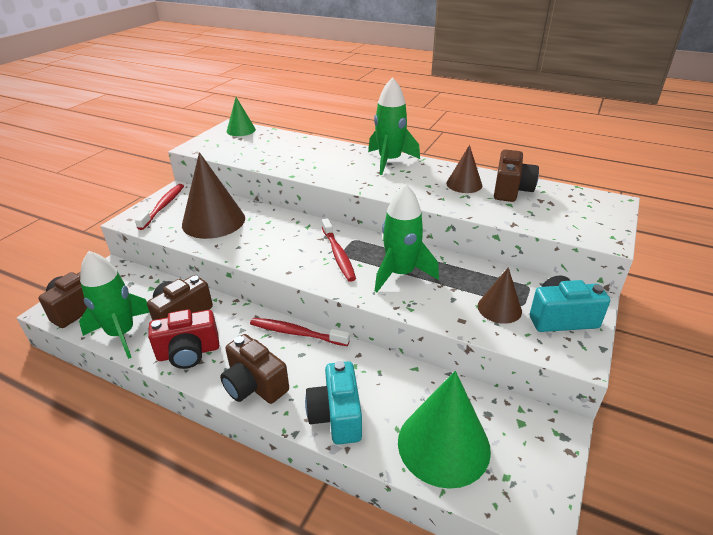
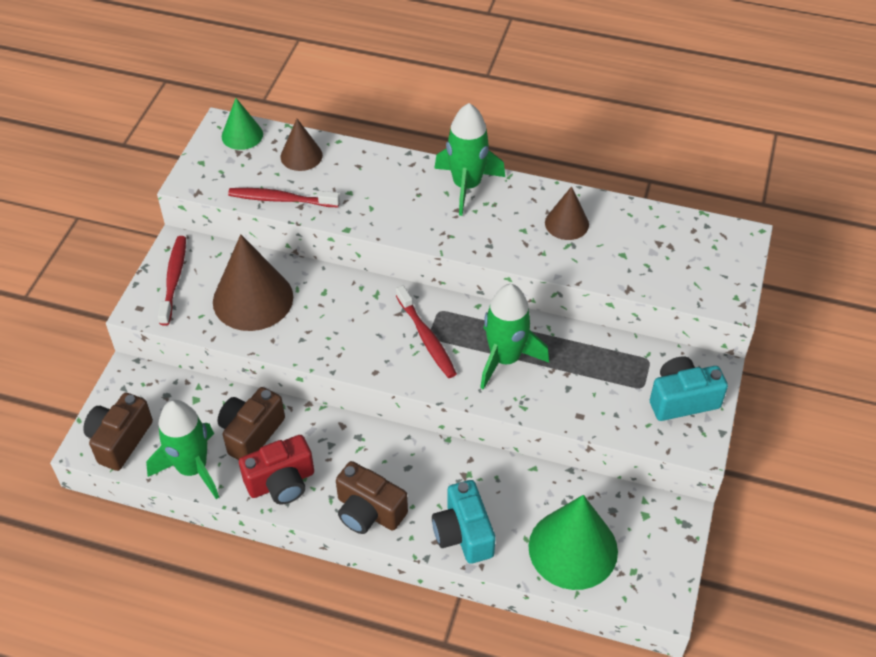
camera: 10 degrees left, 15 degrees up
(296, 333) = (394, 441): red toothbrush -> red toothbrush (281, 199)
(499, 308) = (618, 395): brown cone -> brown cone (301, 156)
(511, 190) = (624, 228): brown camera -> none

